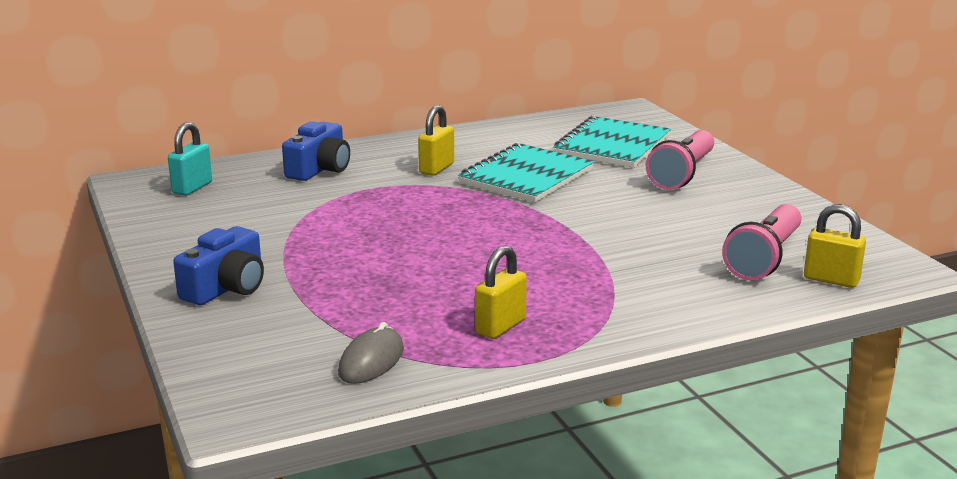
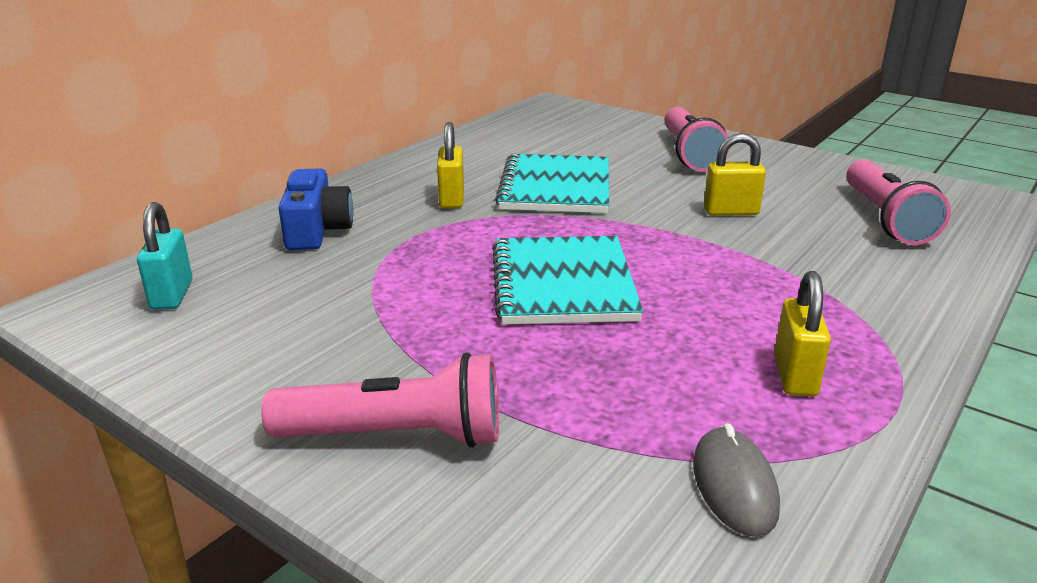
camera: 30 degrees left, 5 degrees up
(226, 288) = (397, 436): blue camera -> pink flashlight
(612, 146) = (588, 140): turquoise notebook -> turquoise notebook (563, 284)
(831, 280) = (967, 225): yellow padlock -> yellow padlock (731, 212)

